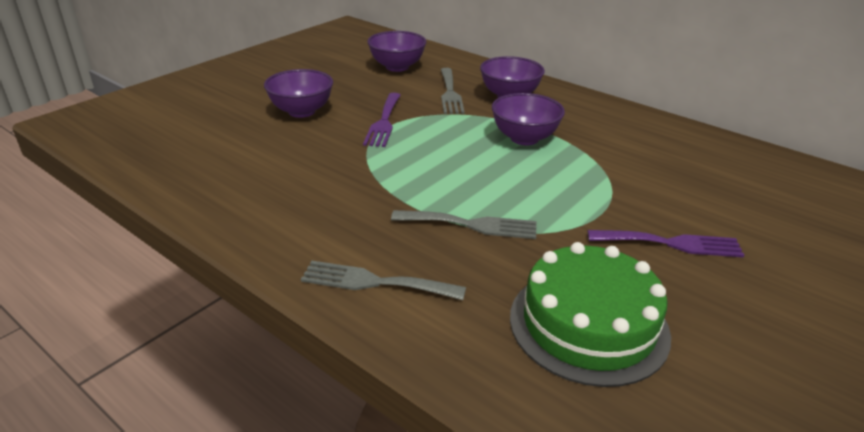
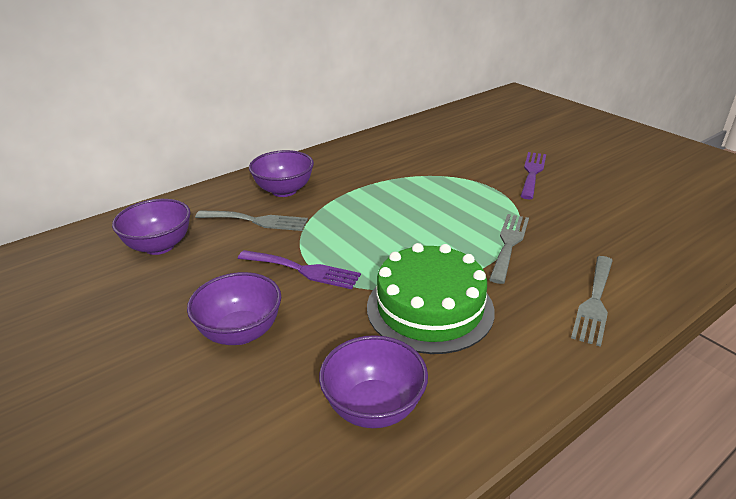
camera: 75 degrees left, 0 degrees up
(524, 138) = (372, 197): purple bowl -> purple bowl (374, 407)
(588, 324) = (624, 218): green cake -> green cake (430, 308)

